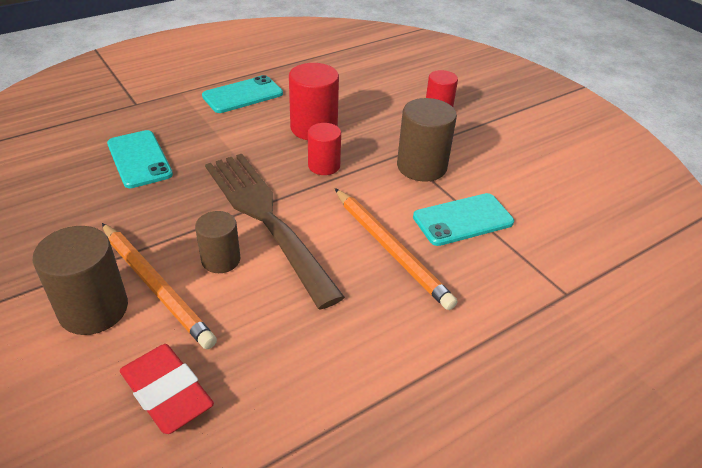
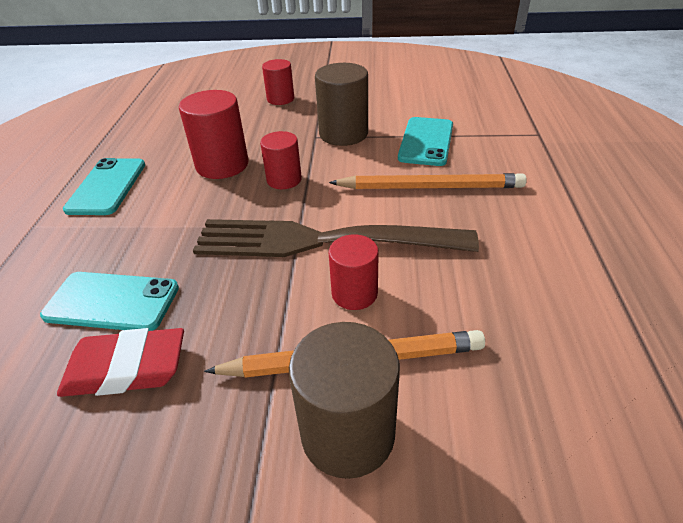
camera: 50 degrees left, 0 degrees up
(167, 392) = (524, 404): red eraser -> red eraser (126, 368)
(221, 260) = (354, 293): brown cylinder -> red cylinder

